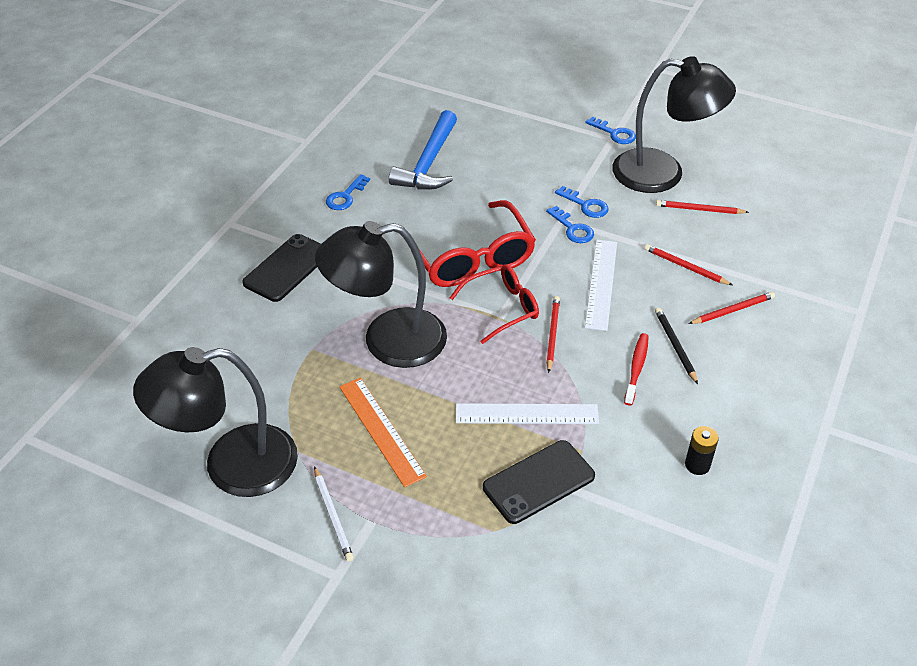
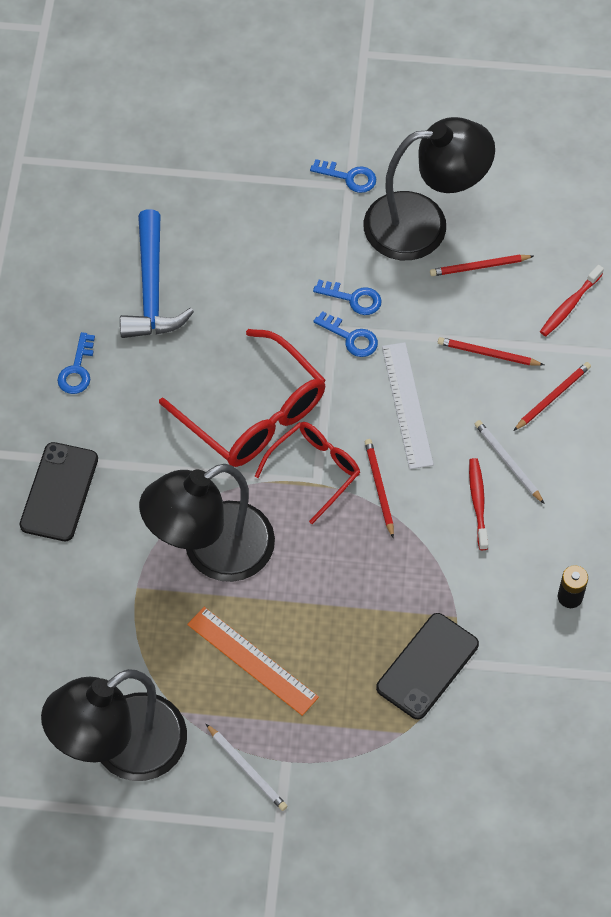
camera: 20 degrees left, 15 degrees up
(526, 414) = (388, 593): white ruler -> none
(675, 346) = (508, 462): black pencil -> white pencil
(769, 252) = (570, 305): none -> red toothbrush

